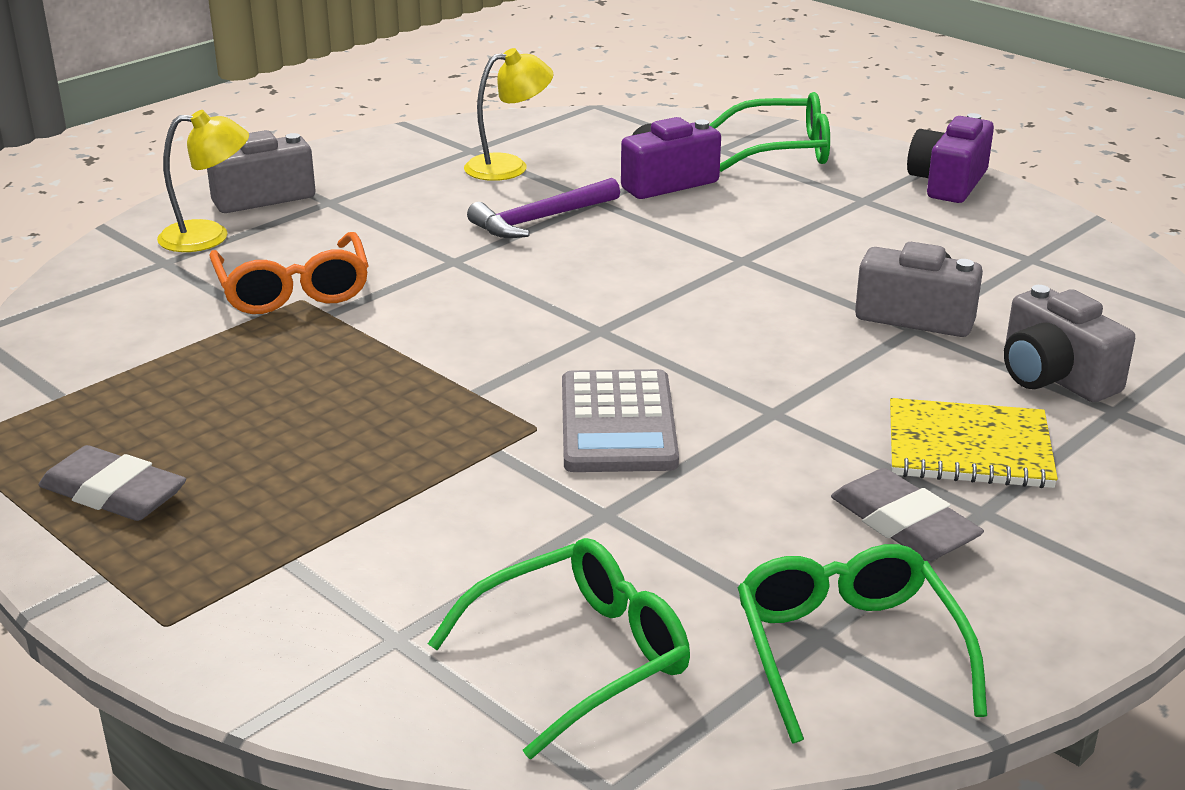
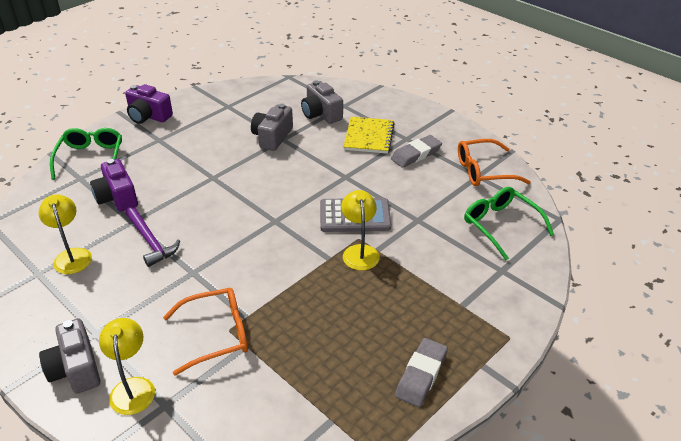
camera: 90 degrees left, 10 degrees up
(491, 428) = (359, 251): none -> yellow lamp
(848, 651) = (484, 171): green glasses -> orange glasses
(1054, 377) = (321, 114): grey camera -> grey camera turned 90 degrees clockwise

